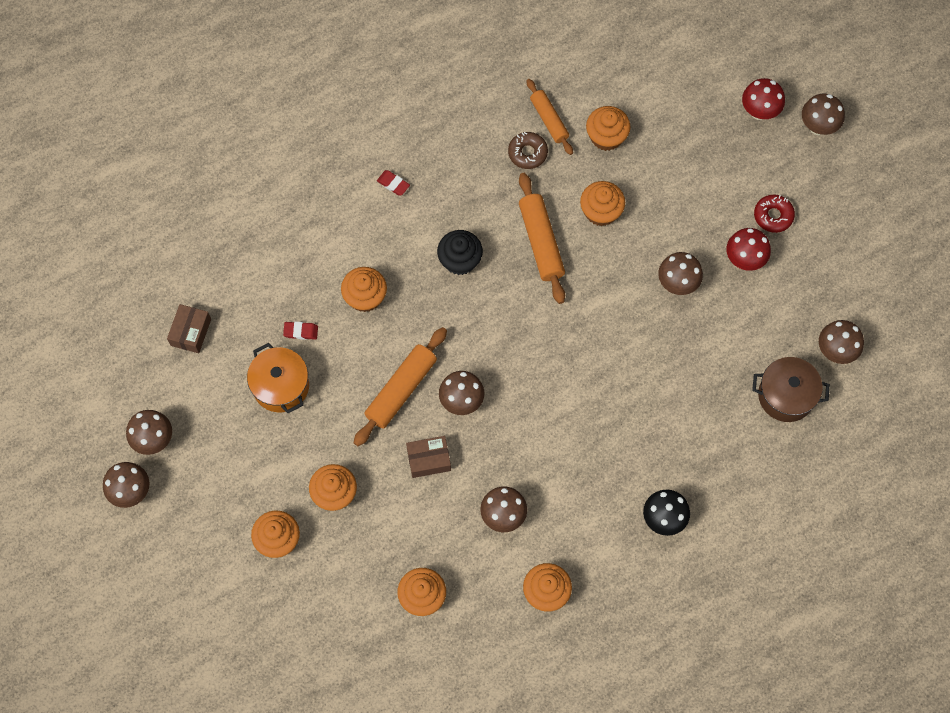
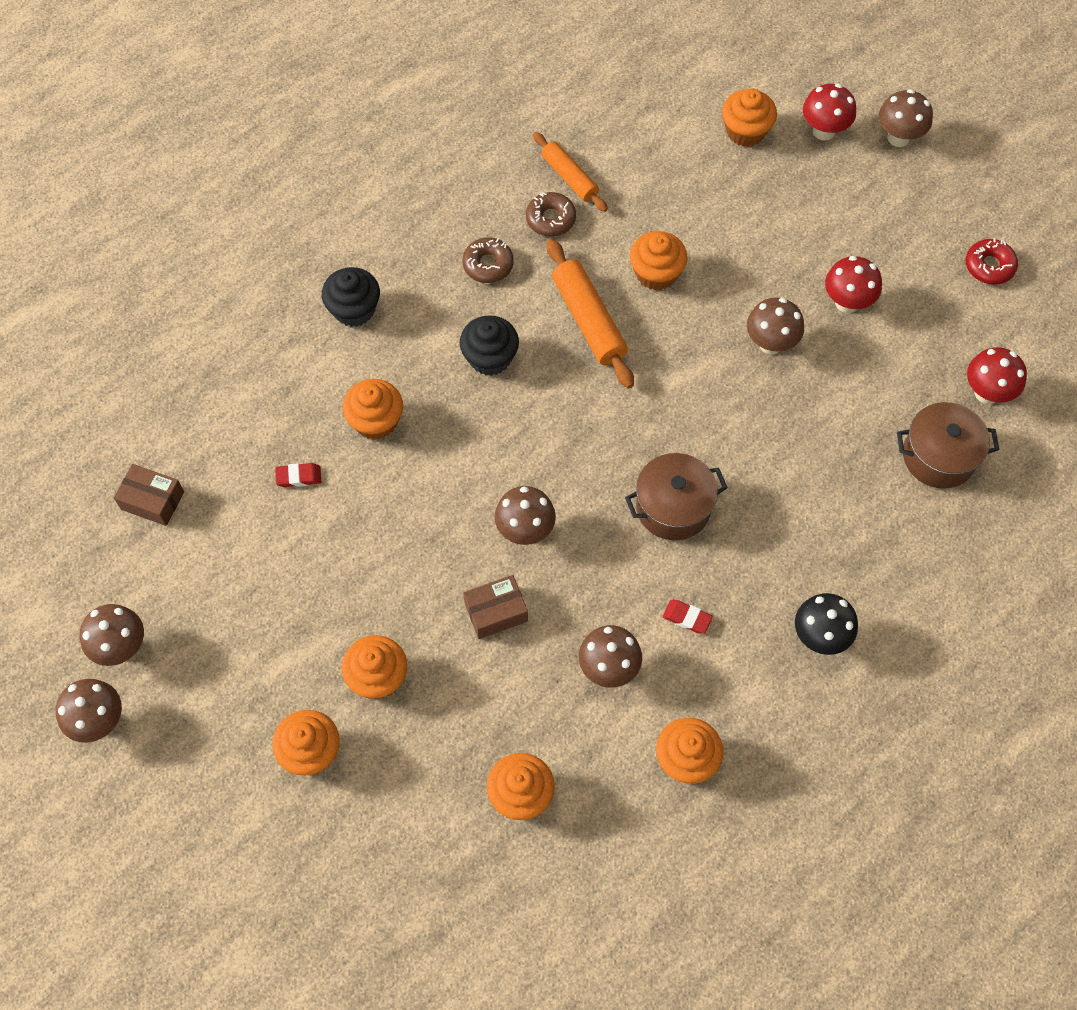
camera: 10 degrees left, 5 degrees down
(190, 332) = (152, 500): brown box -> brown box turned 75 degrees counterclockwise
(281, 386) = (283, 550): orange pot -> none
(363, 204) = (354, 309): none -> black cupcake
(393, 184) = (388, 280): red eraser -> red eraser (687, 618)
(401, 390) = (443, 529): orange rolling pin -> none
(472, 183) = (488, 264): none -> brown donut
(575, 402) = (673, 507): none -> brown pot
(606, 137) = (644, 186): orange cupcake -> orange cupcake (745, 131)
(773, 216) = (869, 246): red donut -> red donut (989, 266)
(835, 351) = (986, 393): brown mushroom -> red mushroom

